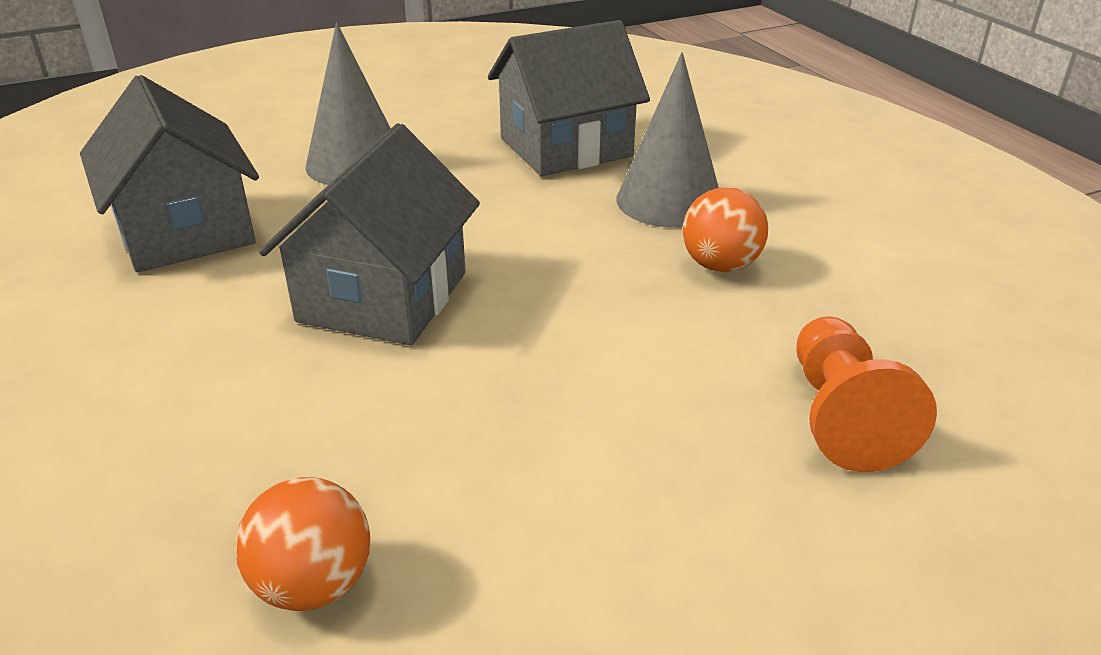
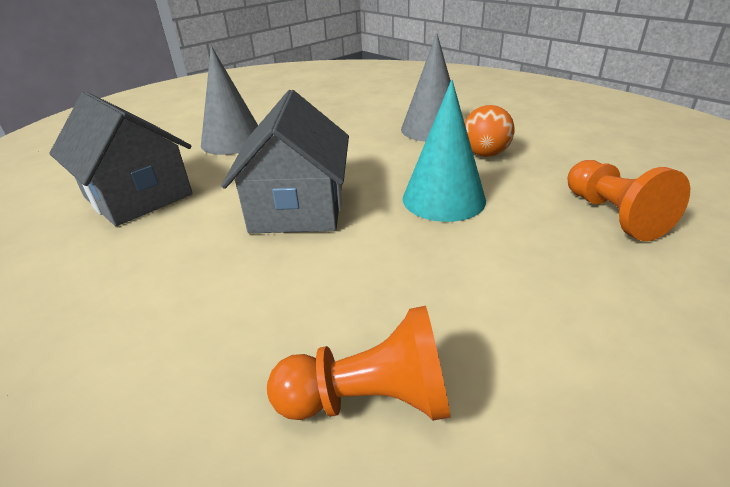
camera: 15 degrees left, 0 degrees up
(313, 584) = (370, 399): orange ball -> orange pawn
(566, 147) = (355, 113): grey house -> none
(599, 329) = (443, 199): none -> turquoise cone

